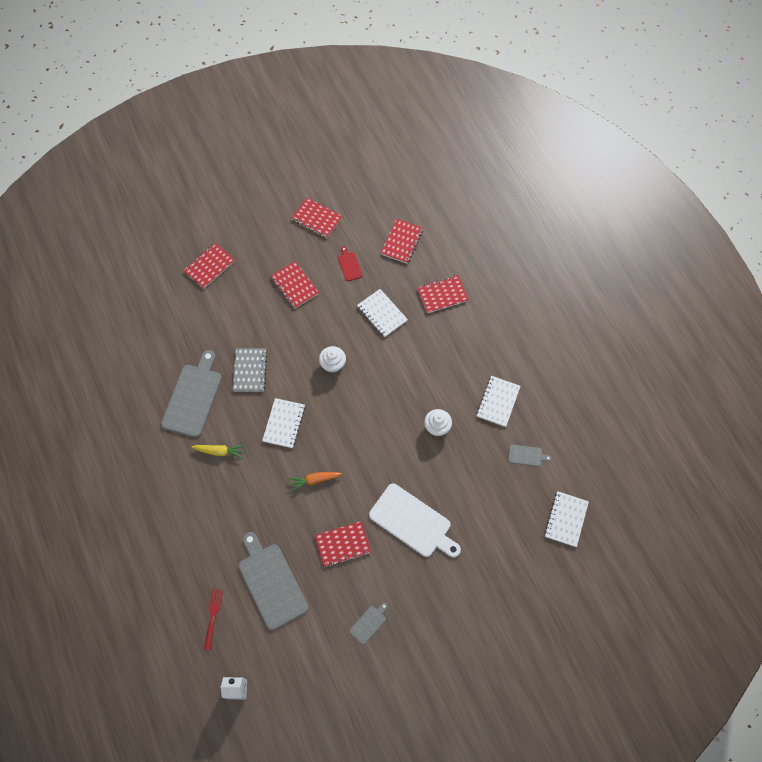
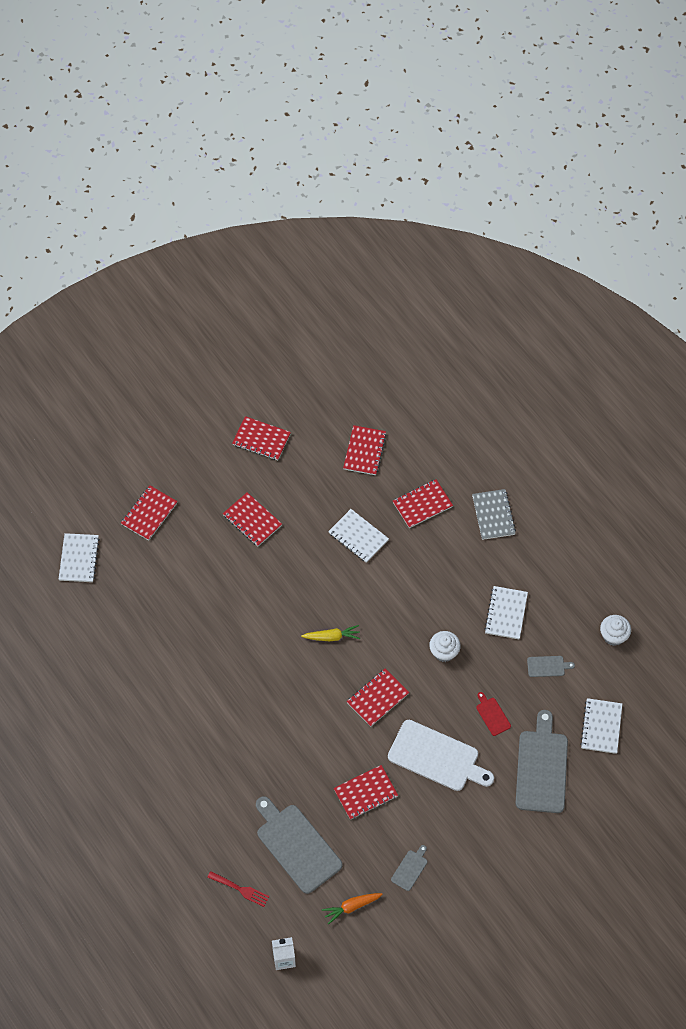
camera: 10 degrees left, 5 degrees down
(193, 397) = (165, 664): grey cutting board -> grey cutting board (541, 768)
(213, 615) = (241, 889): red fork -> red fork turned 120 degrees clockwise
(220, 451) = (208, 717): yellow carrot -> yellow carrot (332, 637)
(250, 370) = (222, 624): grey notebook -> grey notebook (493, 515)
(284, 423) = (273, 676): white notebook -> white notebook (79, 559)
(314, 480) = (321, 730): orange carrot -> orange carrot (351, 907)
(333, 364) = (314, 602): white cupcake -> white cupcake (613, 635)
(349, 265) = (310, 487): red cutting board -> red cutting board (492, 715)
(370, 459) = (377, 698): none -> red notebook

